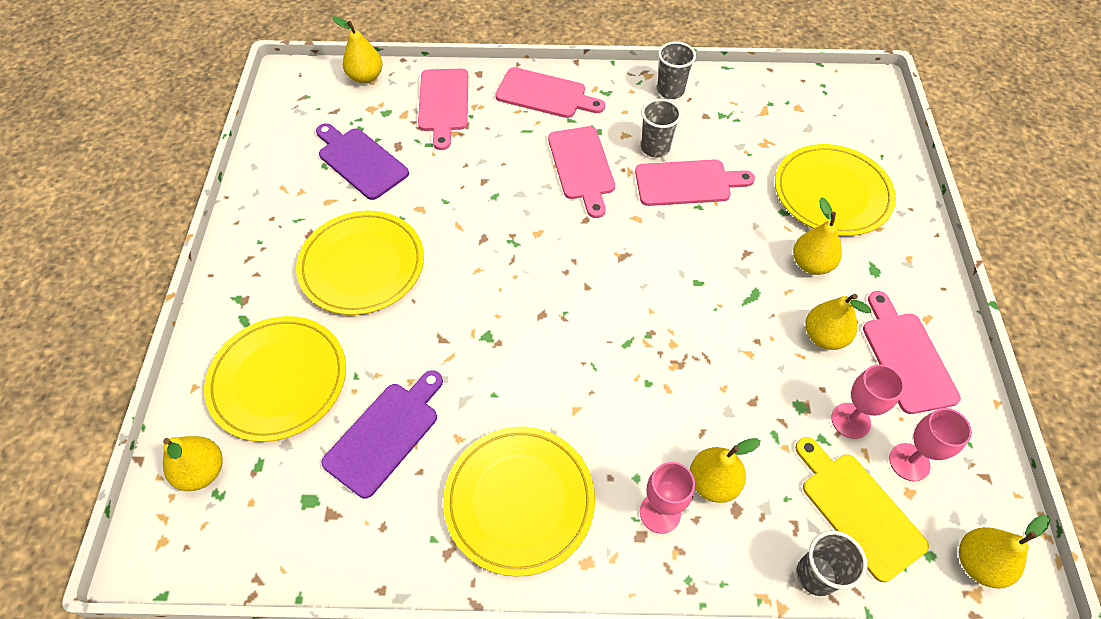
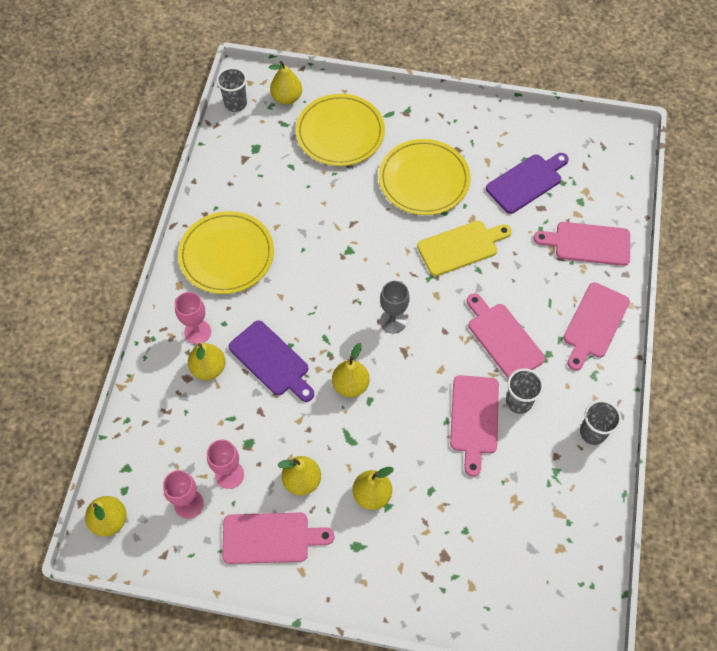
camera: 100 degrees right, 5 degrees up
(366, 77) = (625, 189): yellow pear -> yellow pear (350, 385)
(385, 434) = (288, 187): purple cutting board -> purple cutting board (271, 361)
(582, 166) = (503, 338): pink cutting board -> pink cutting board turned 60 degrees clockwise
(584, 272) = (393, 321): none -> grey goblet
(816, 575) = (133, 413): grey cup -> grey cup (235, 104)
(832, 193) = (446, 541): yellow plate -> none
(858, 510) = (165, 455): yellow cutting board -> yellow cutting board (460, 247)

